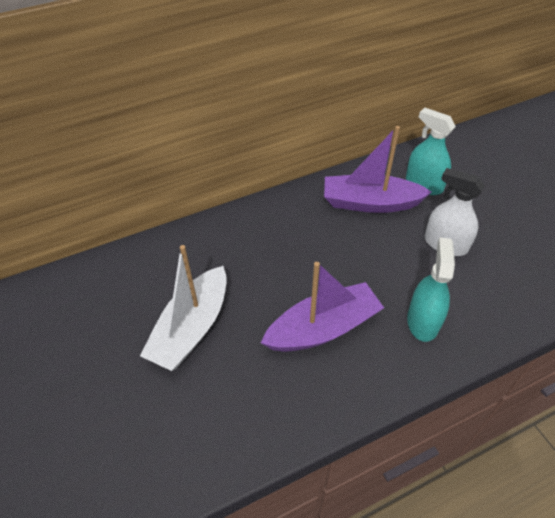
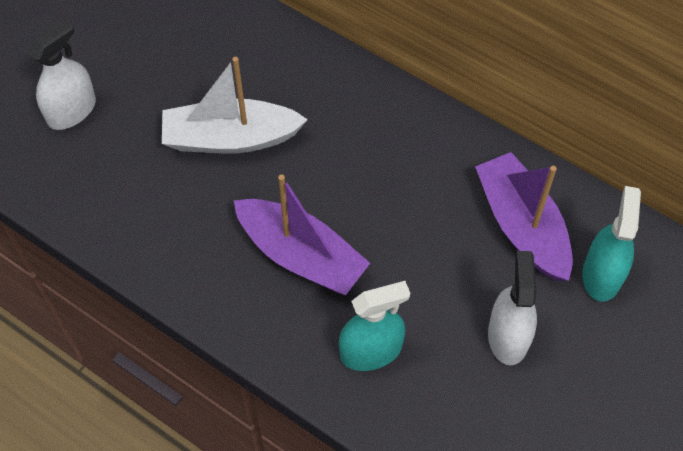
camera: 60 degrees right, 10 degrees up
(70, 437) = (71, 111): none -> white spray bottle

